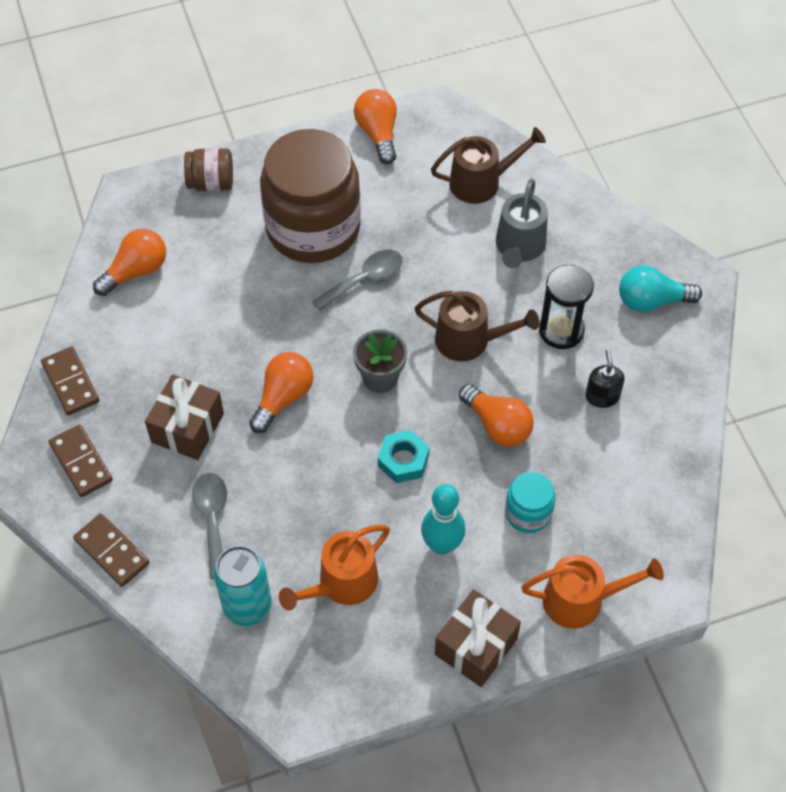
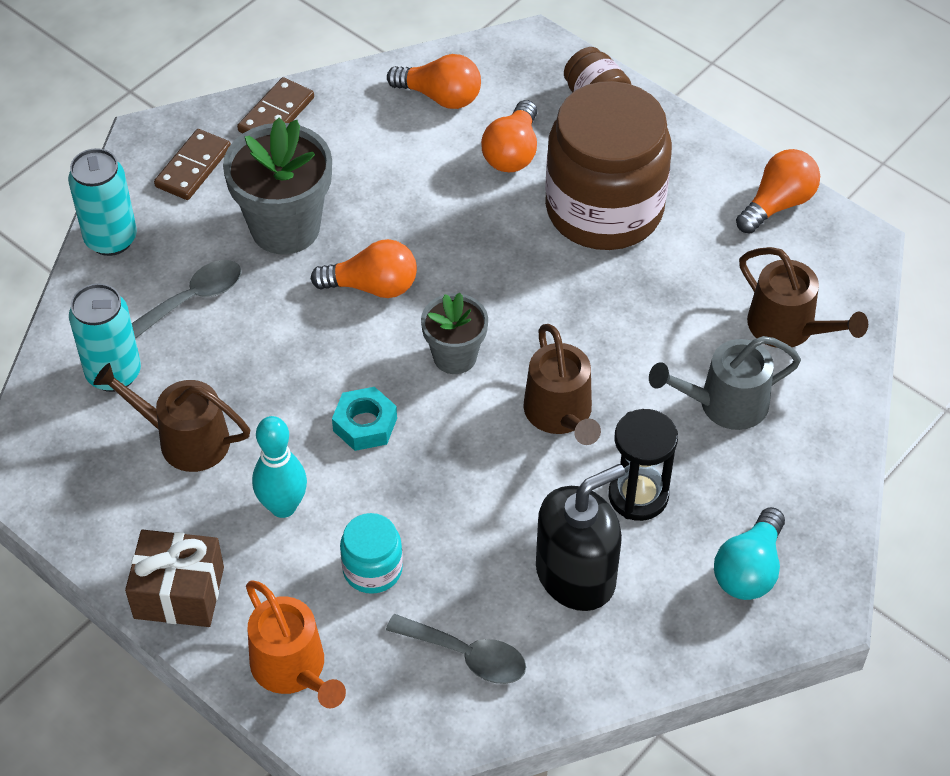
camera: 60 degrees right, 5 degrees down
(111, 552) = (111, 239): brown domino -> turquoise can
(187, 428) = (285, 227): brown gift -> grey flower pot
(342, 583) = (185, 439): orange watering can -> brown watering can
(365, 279) = (572, 284): grey spoon -> grey spoon (467, 655)
(497, 425) = (466, 490): orange light bulb -> orange light bulb (512, 152)
(602, 396) = (576, 575): black soap dispenser -> black soap dispenser, size x1.98
(651, 301) = (749, 569): turquoise light bulb -> turquoise light bulb turned 120 degrees counterclockwise

